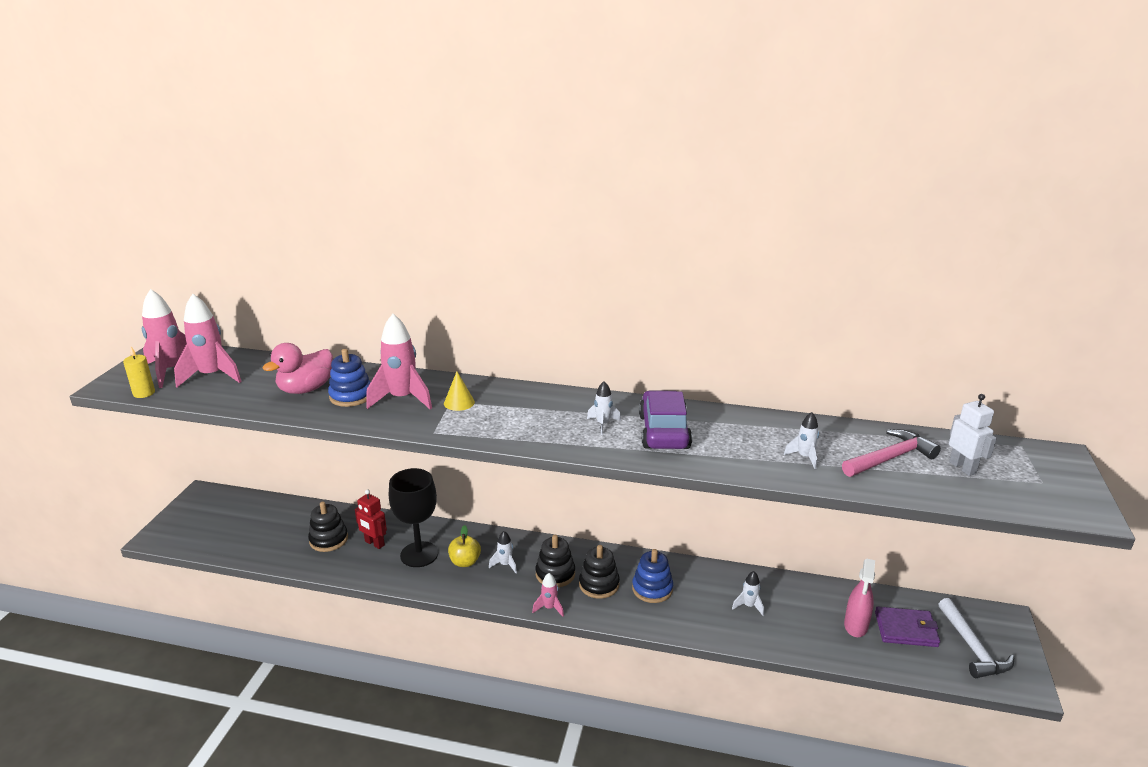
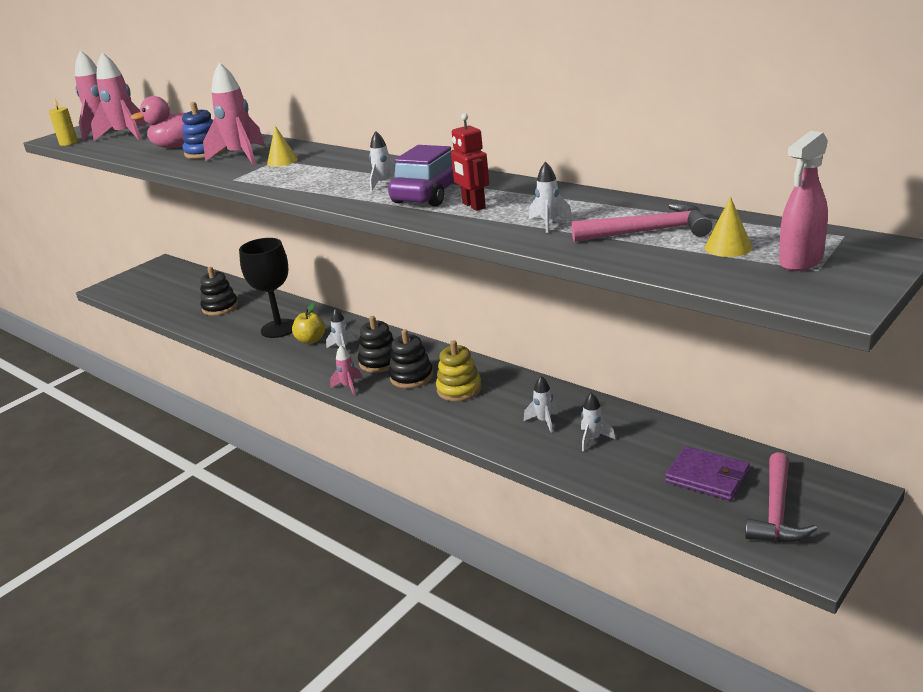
camera: 30 degrees right, 0 degrees up
(374, 543) = (252, 315): red robot -> red robot (473, 206)
(652, 589) = (459, 389): blue stacking toy -> yellow stacking toy
(800, 615) = (593, 439): none -> white rocket
(855, 626) = (647, 461): pink spray bottle -> pink spray bottle (800, 261)
(962, 467) = (728, 247): white robot -> yellow cone
(972, 647) = (776, 511): white hammer -> pink hammer

